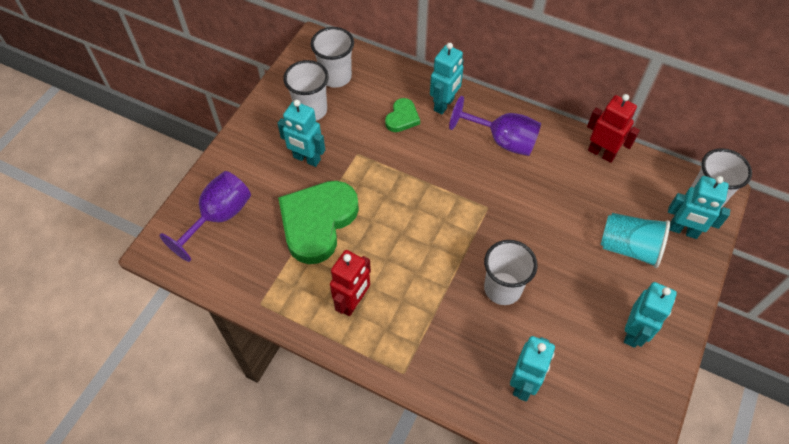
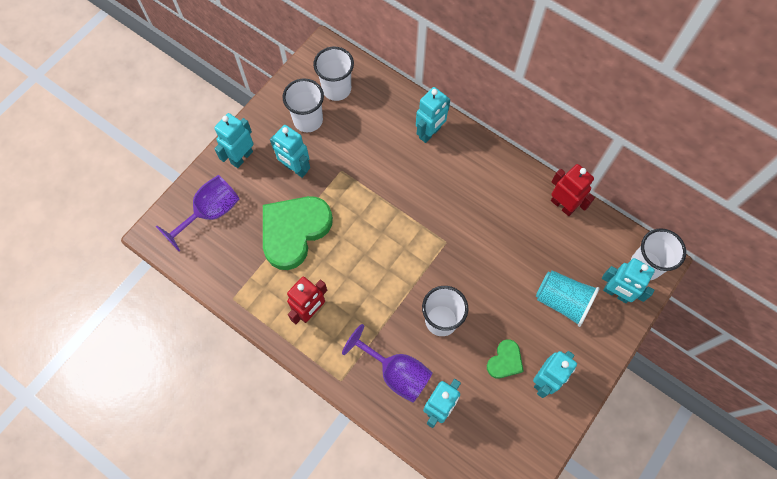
camera: 10 degrees right, 10 degrees up
(244, 156) = (241, 157): none -> turquoise robot
(402, 118) = (389, 140): green heart -> green heart (505, 361)
(503, 141) = (475, 178): purple goblet -> purple goblet (396, 372)

